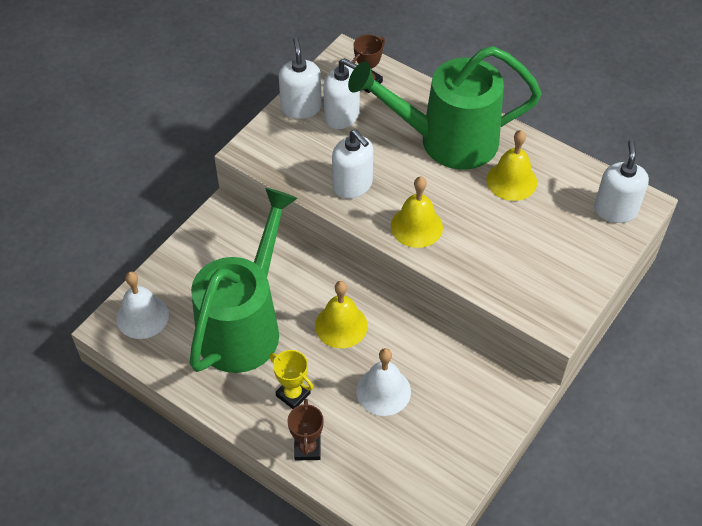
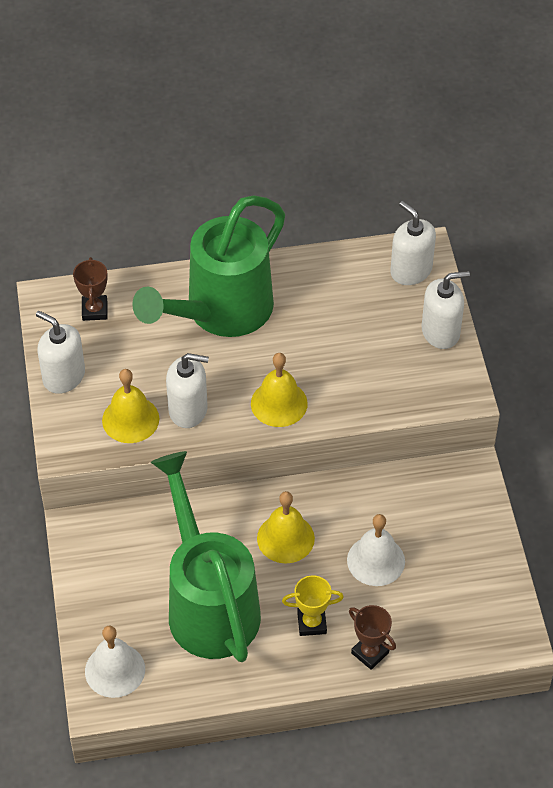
camera: 45 degrees left, 0 degrees up
(342, 116) = (108, 357): white soap dispenser -> white soap dispenser (440, 332)
(511, 181) = (309, 307): yellow bell -> yellow bell (130, 419)

